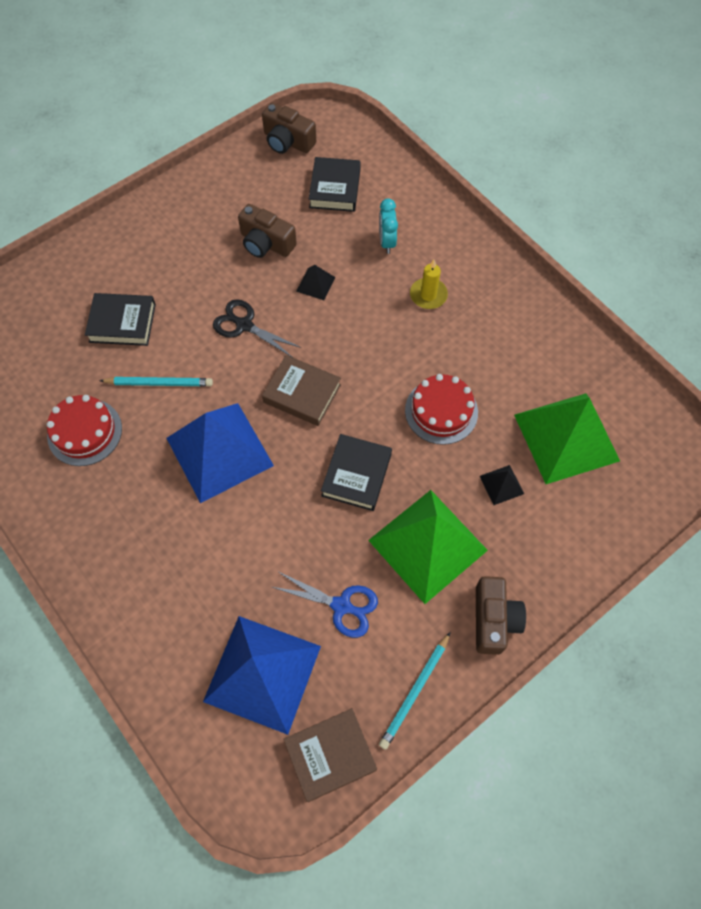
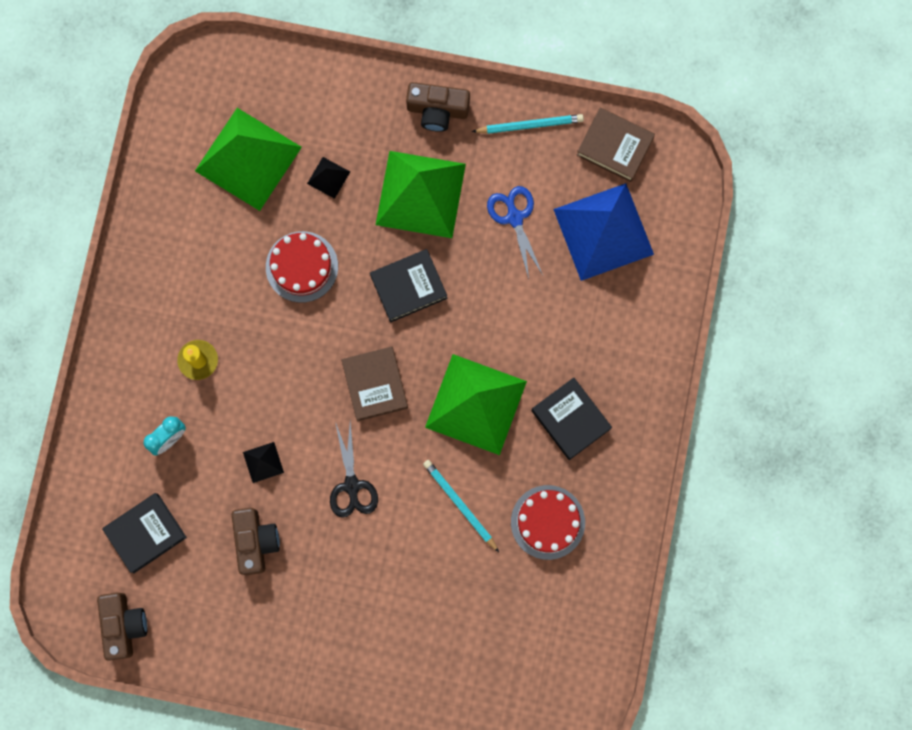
camera: 130 degrees left, 15 degrees up
(122, 323) = (433, 588): black book -> black book (570, 419)
(219, 451) = (475, 404): blue pyramid -> green pyramid
(494, 619) = (437, 110): brown camera -> brown camera turned 135 degrees counterclockwise

